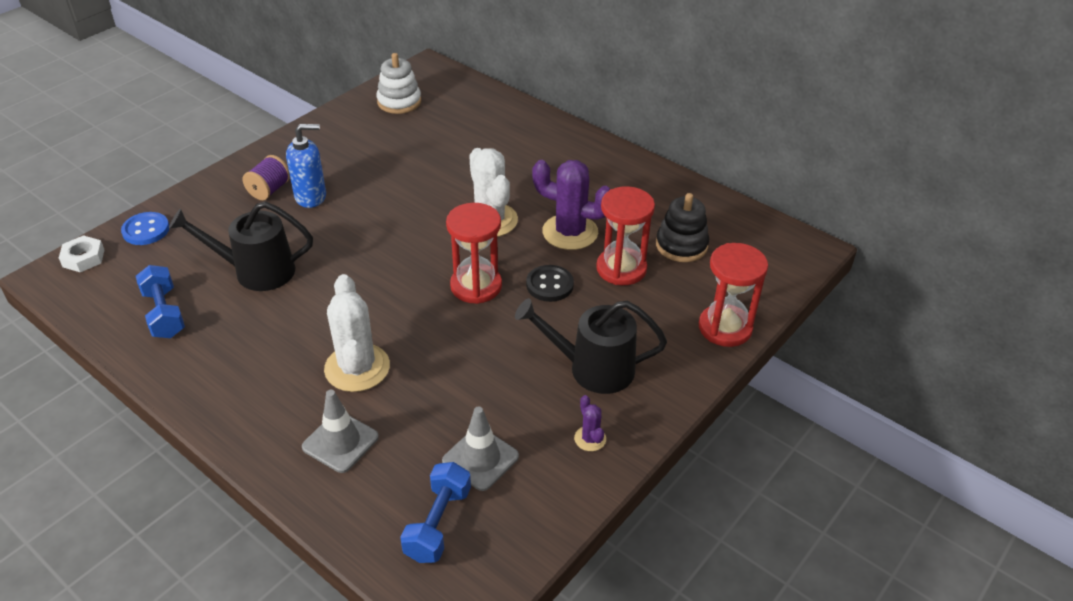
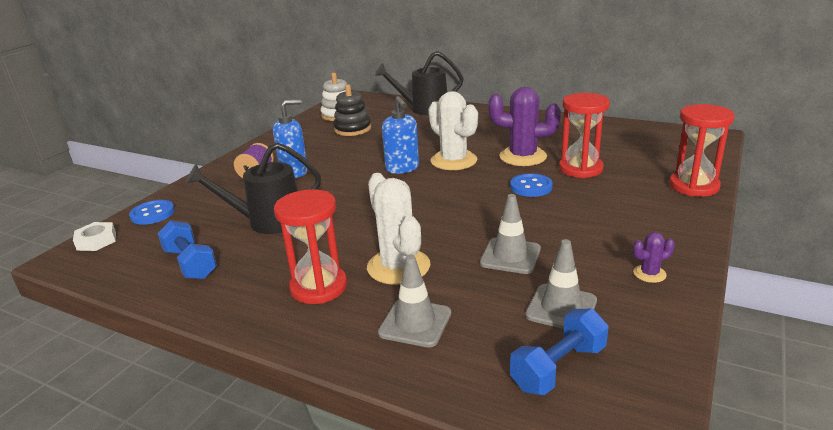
camera: 10 degrees left, 15 degrees down
(428, 219) = (402, 168): none -> blue soap dispenser
(438, 523) = (558, 368): blue dumbbell -> blue dumbbell turned 45 degrees clockwise
(471, 381) = (510, 256): none -> grey traffic cone
(476, 286) = (470, 198): red hourglass -> red hourglass (318, 287)
(549, 285) = (531, 187): black button -> blue button
(590, 439) = (649, 274): purple cactus -> purple cactus turned 75 degrees counterclockwise
(593, 368) = (610, 228): black watering can -> black watering can (424, 109)
(681, 245) = (615, 149): black stacking toy -> black stacking toy (352, 129)

